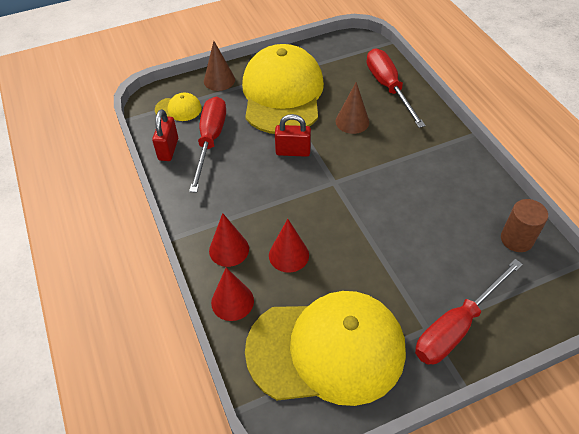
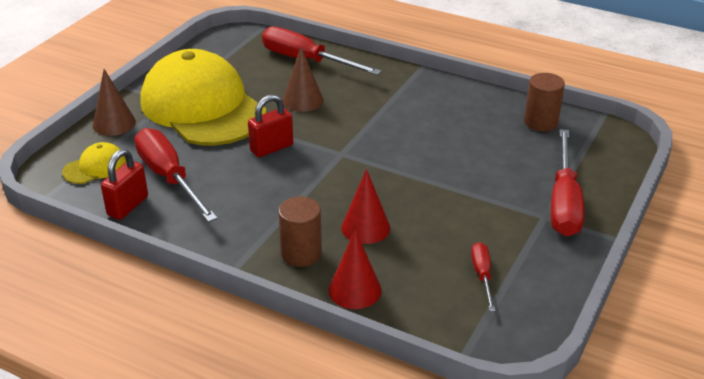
camera: 40 degrees left, 15 degrees down
(168, 149) = (128, 206): red padlock -> red padlock turned 60 degrees clockwise
(229, 249) = (301, 253): red cone -> brown cylinder
(326, 349) = (482, 276): yellow cap -> red screwdriver

